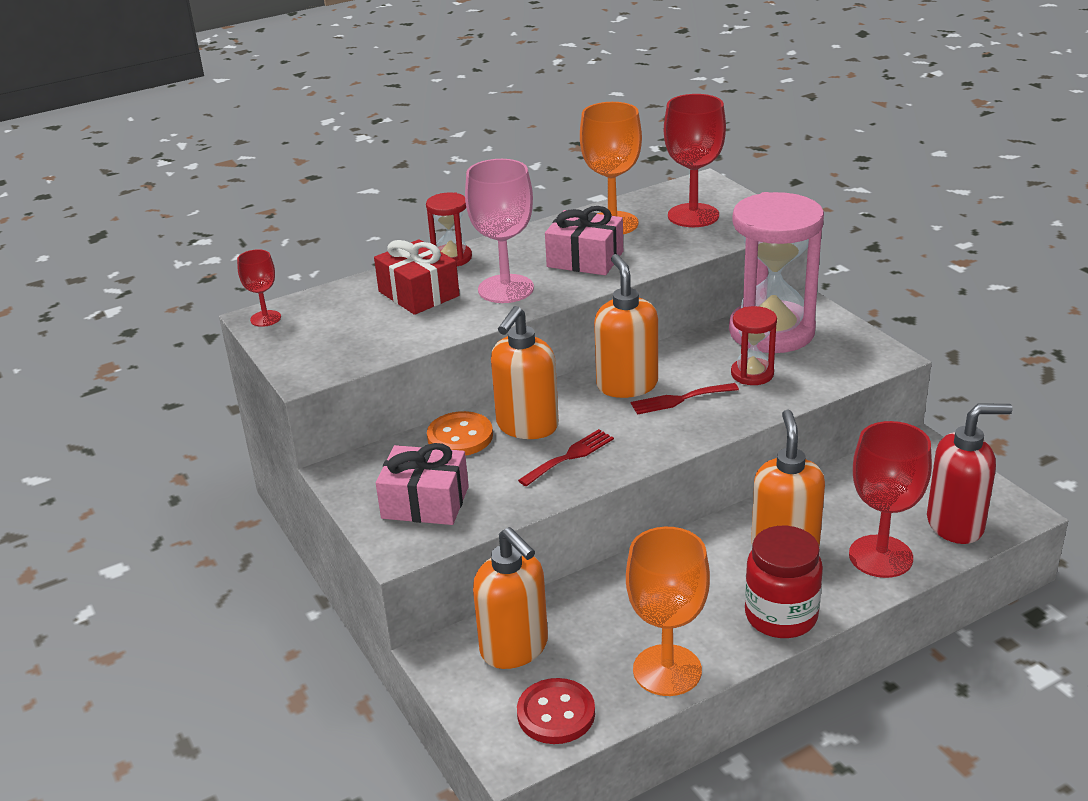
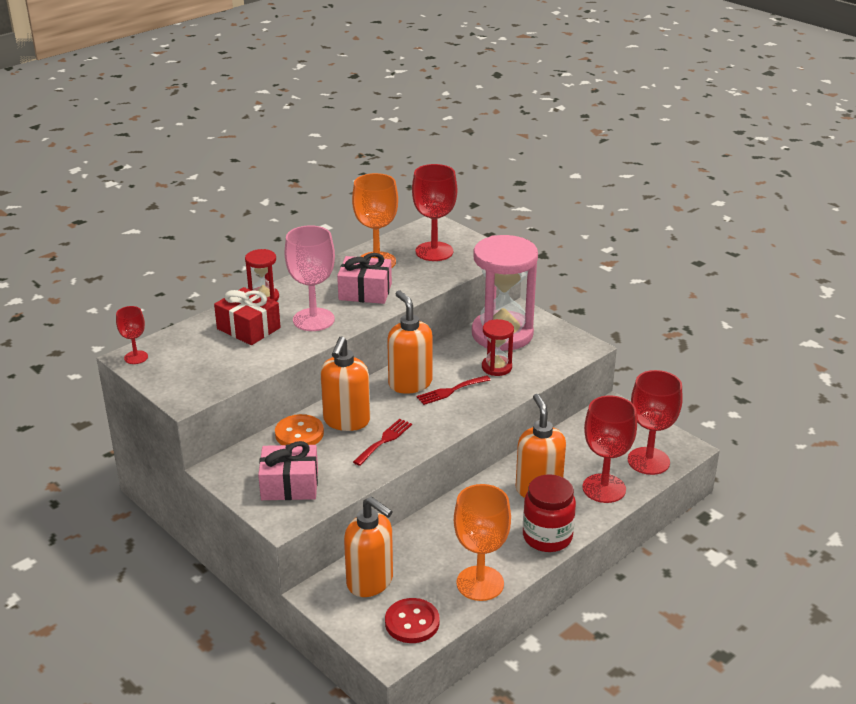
camera: 15 degrees left, 0 degrees up
(955, 525) = (648, 461): red soap dispenser -> red goblet

